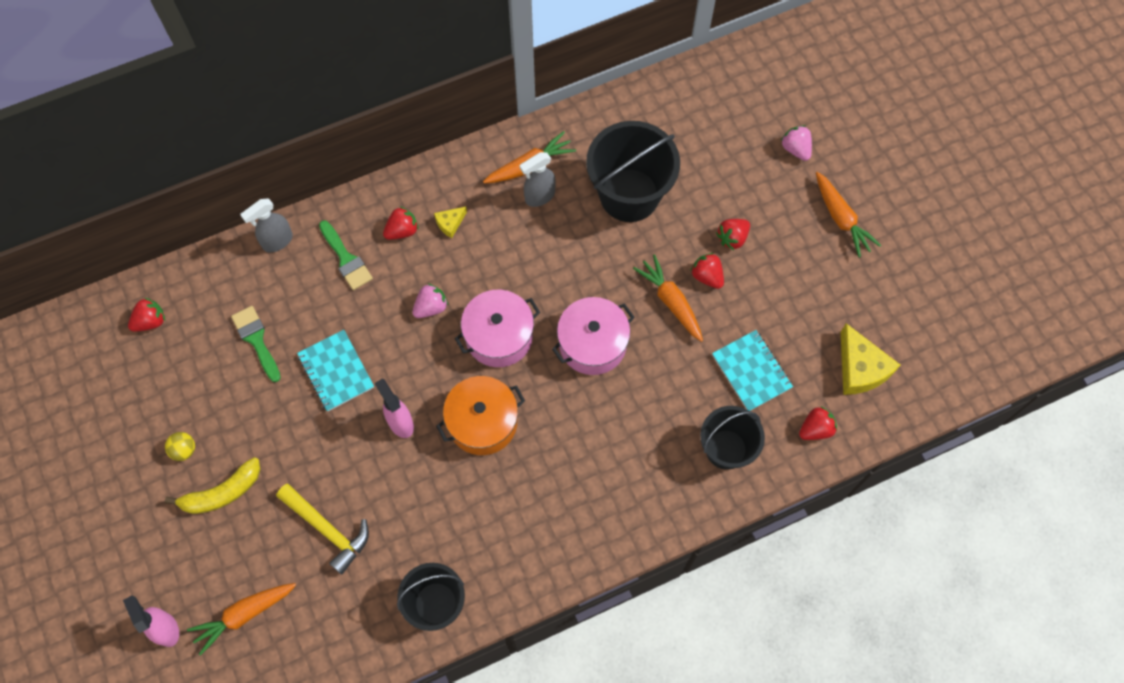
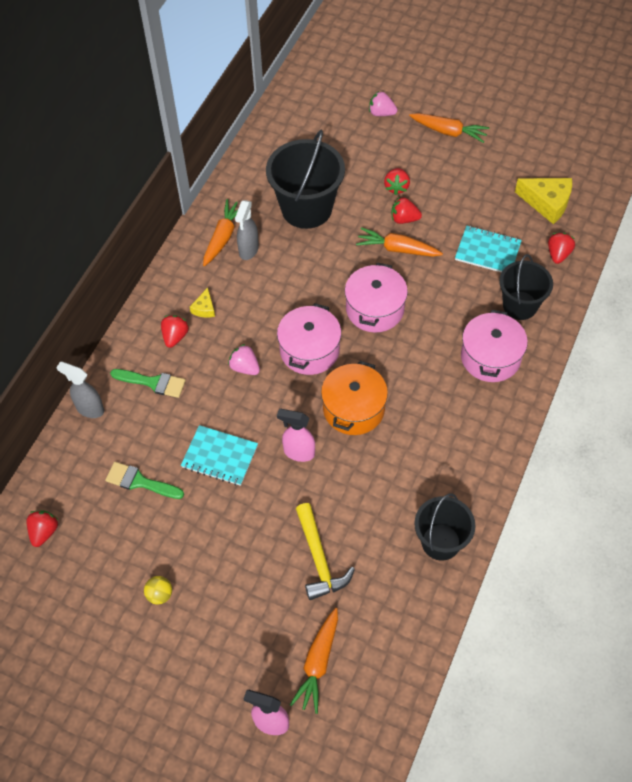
camera: 40 degrees left, 10 degrees down
(222, 492) = (218, 598): yellow banana -> none
(277, 241) = (89, 409): grey spray bottle -> grey spray bottle turned 105 degrees clockwise
(327, 529) = (319, 559): yellow hammer -> yellow hammer turned 75 degrees clockwise
(431, 307) = (245, 367): pink strawberry -> pink strawberry turned 60 degrees counterclockwise
(647, 476) = (490, 357): none -> pink pot

